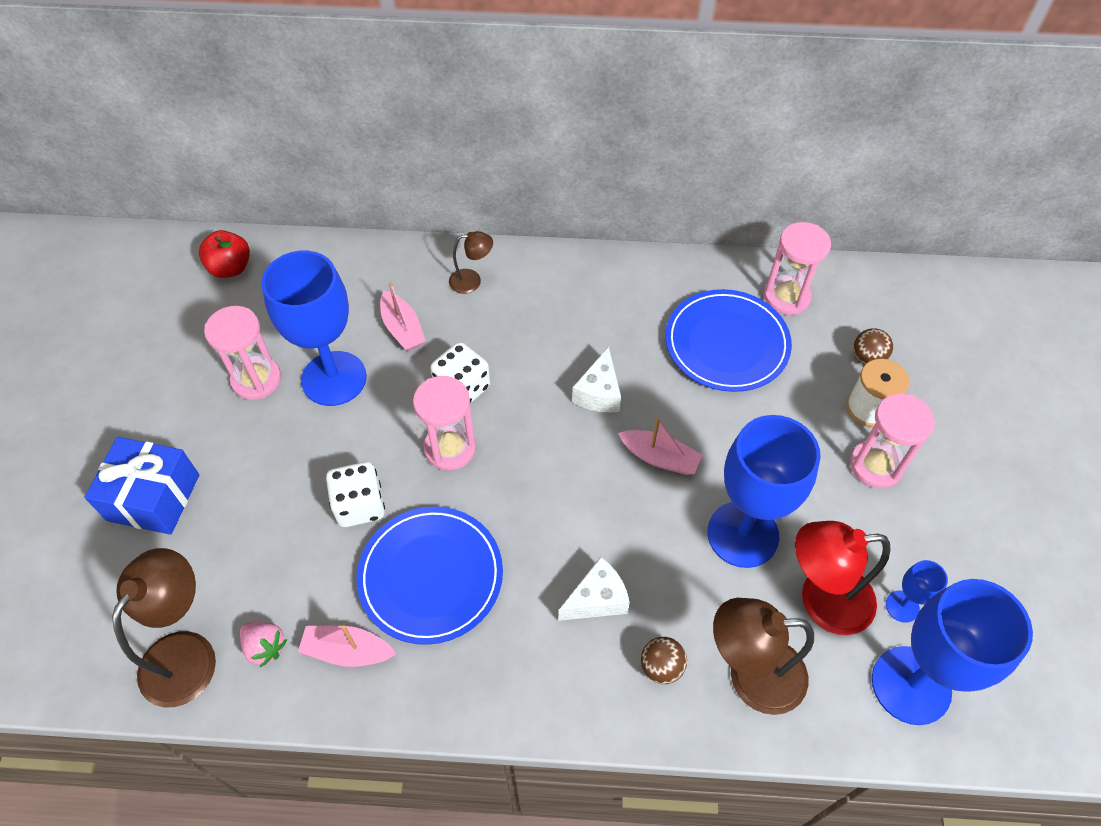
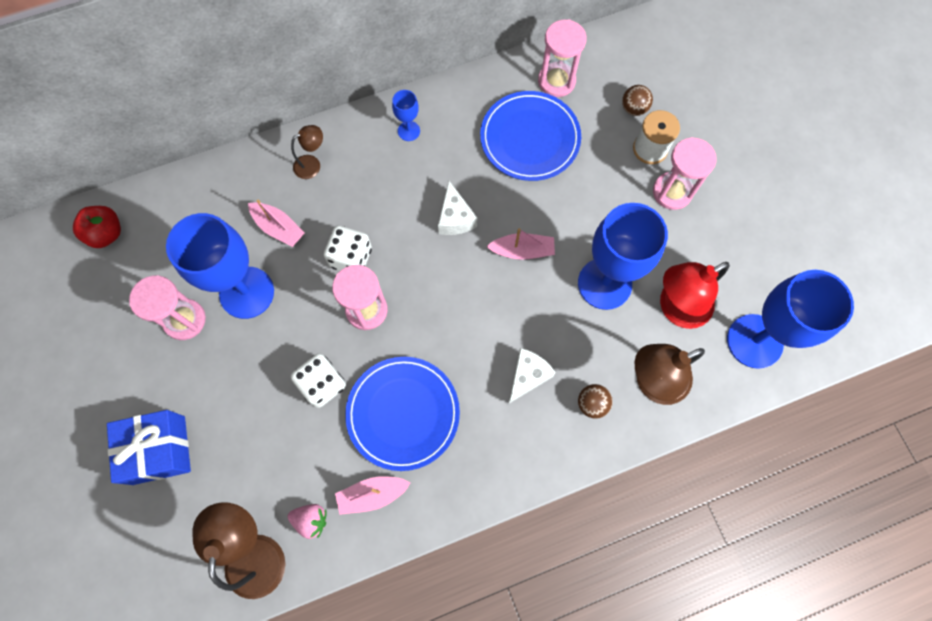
camera: 25 degrees left, 15 degrees up
(902, 606) = (728, 288): blue goblet -> blue goblet (409, 131)

